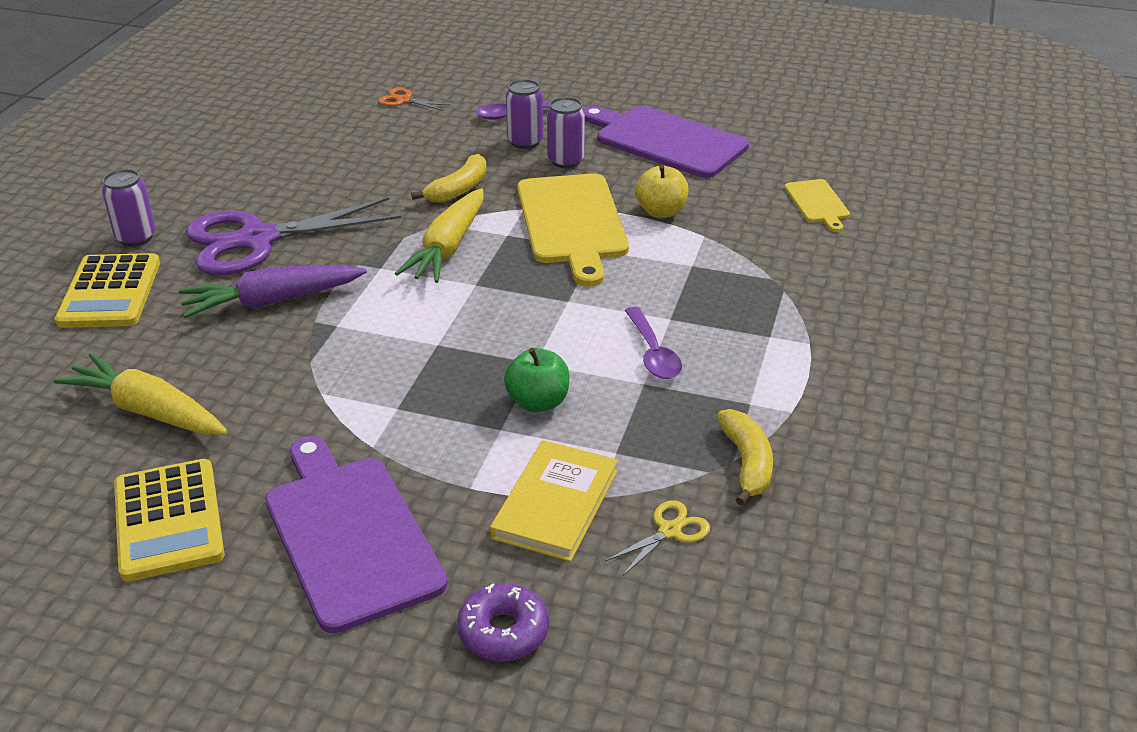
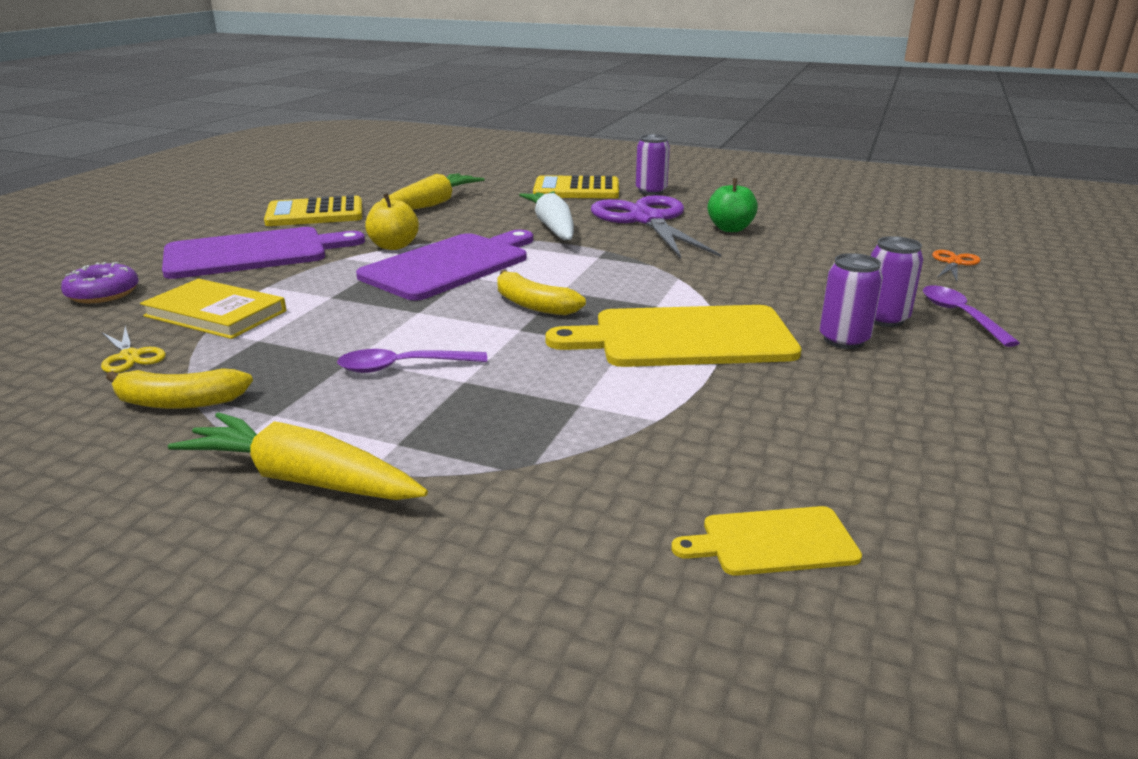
camera: 95 degrees right, 10 degrees down
(273, 301) = (553, 227): purple carrot -> white carrot
(448, 247) = (631, 281): yellow carrot -> yellow carrot (303, 479)
(458, 189) = (752, 285): yellow banana -> yellow banana (533, 305)
(538, 402) = (357, 311): green apple -> green apple (730, 229)
(661, 212) = (719, 393): yellow apple -> yellow apple (394, 246)
(666, 141) = (945, 413): purple cutting board -> purple cutting board (450, 265)

